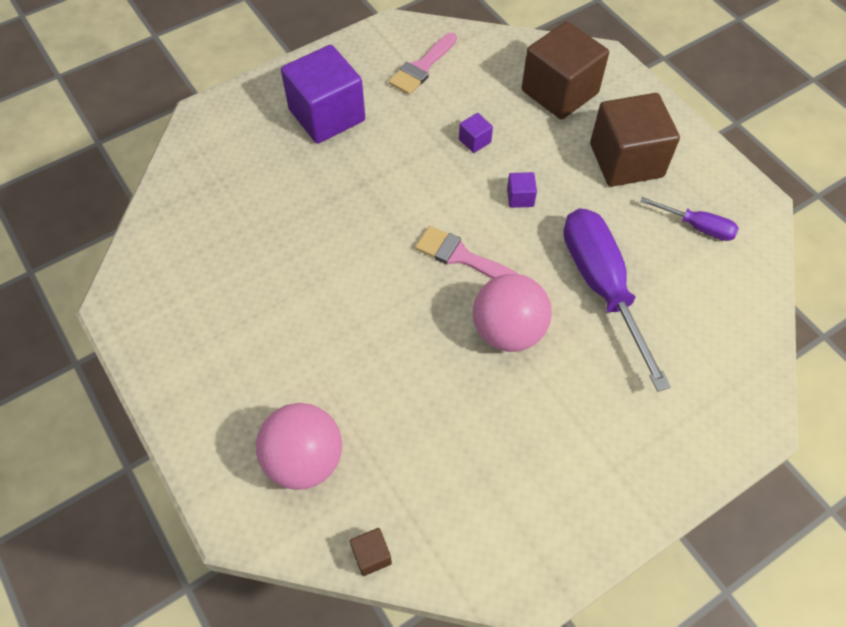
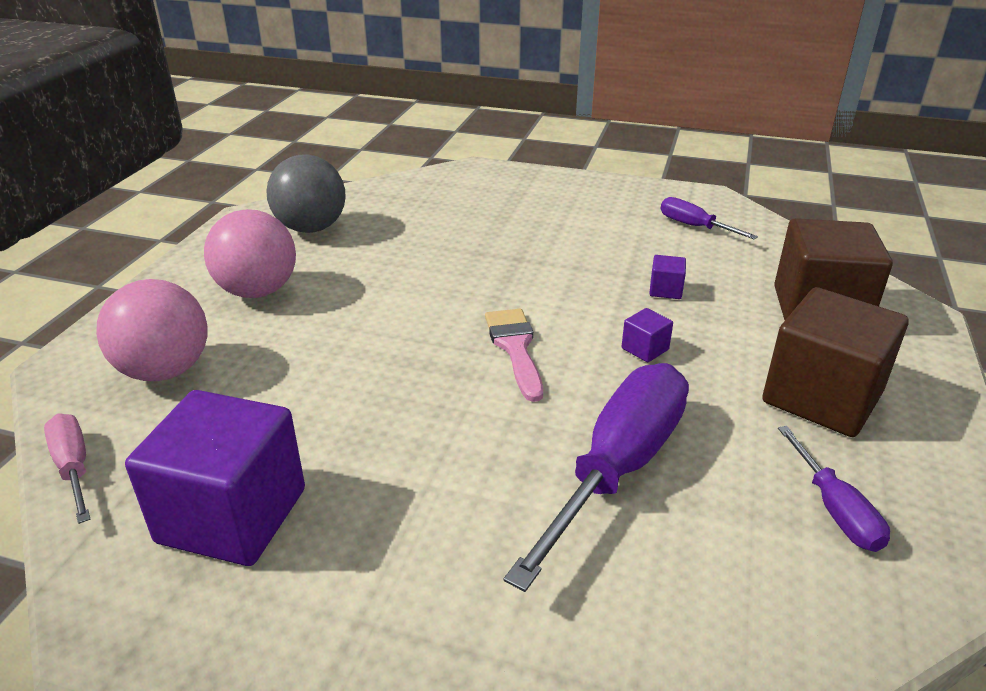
camera: 50 degrees right, 25 degrees down
(187, 273) = (311, 228): none -> grey ball
(327, 115) = (561, 211): purple cube -> purple cube (232, 515)
(371, 555) = (74, 467): brown cube -> pink screwdriver
(422, 67) = (694, 226): pink brush -> purple screwdriver
(508, 331) = (462, 424): pink ball -> pink ball (258, 291)

